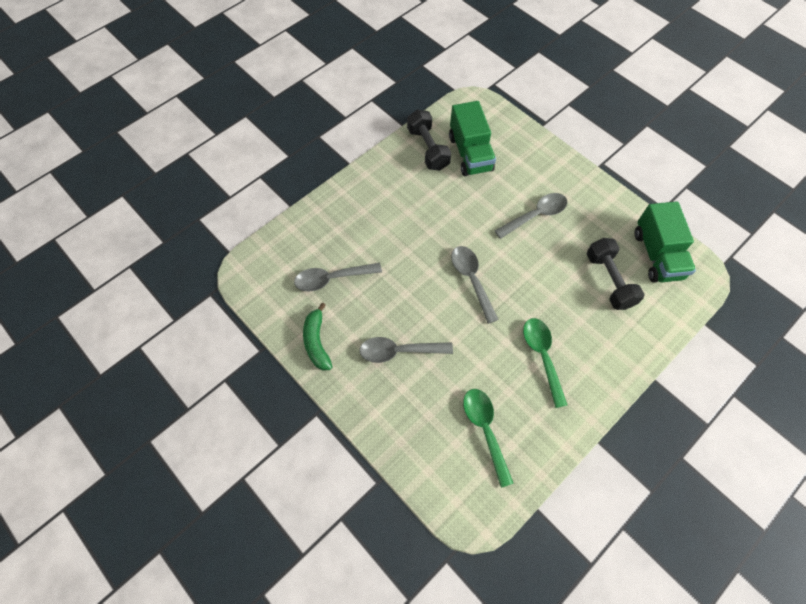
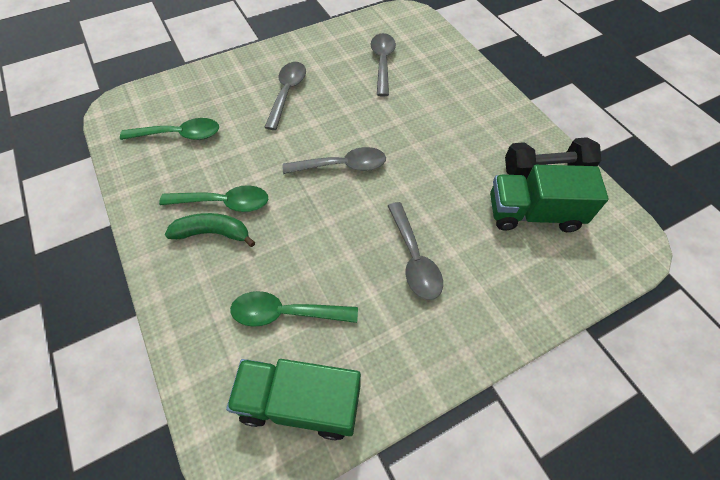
camera: 105 degrees right, 5 degrees down
(317, 342) = (321, 45): green banana -> green banana (213, 233)
(609, 280) = (285, 313): black dumbbell -> green spoon

